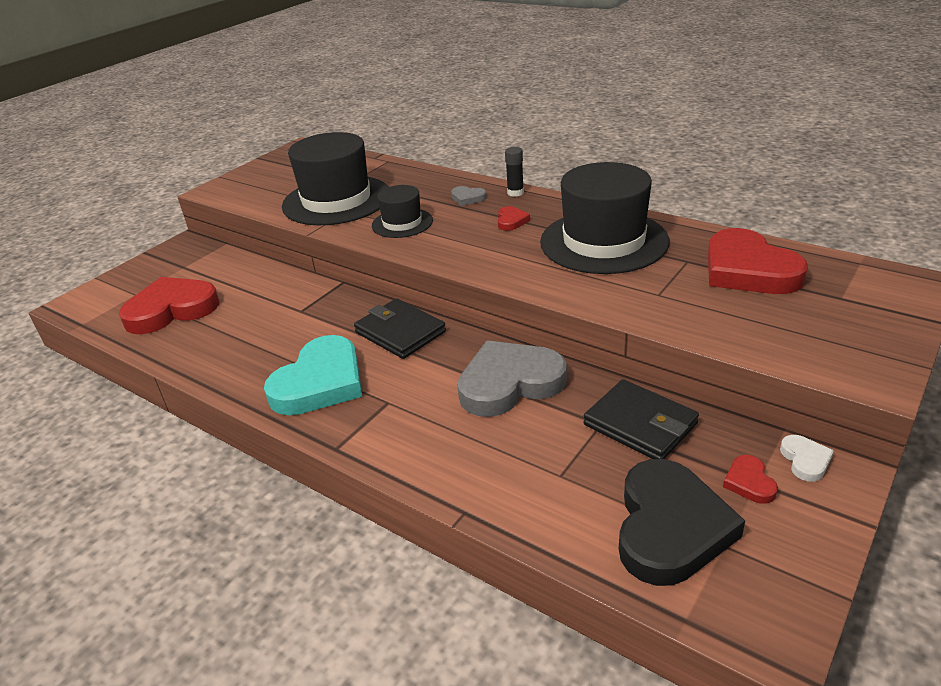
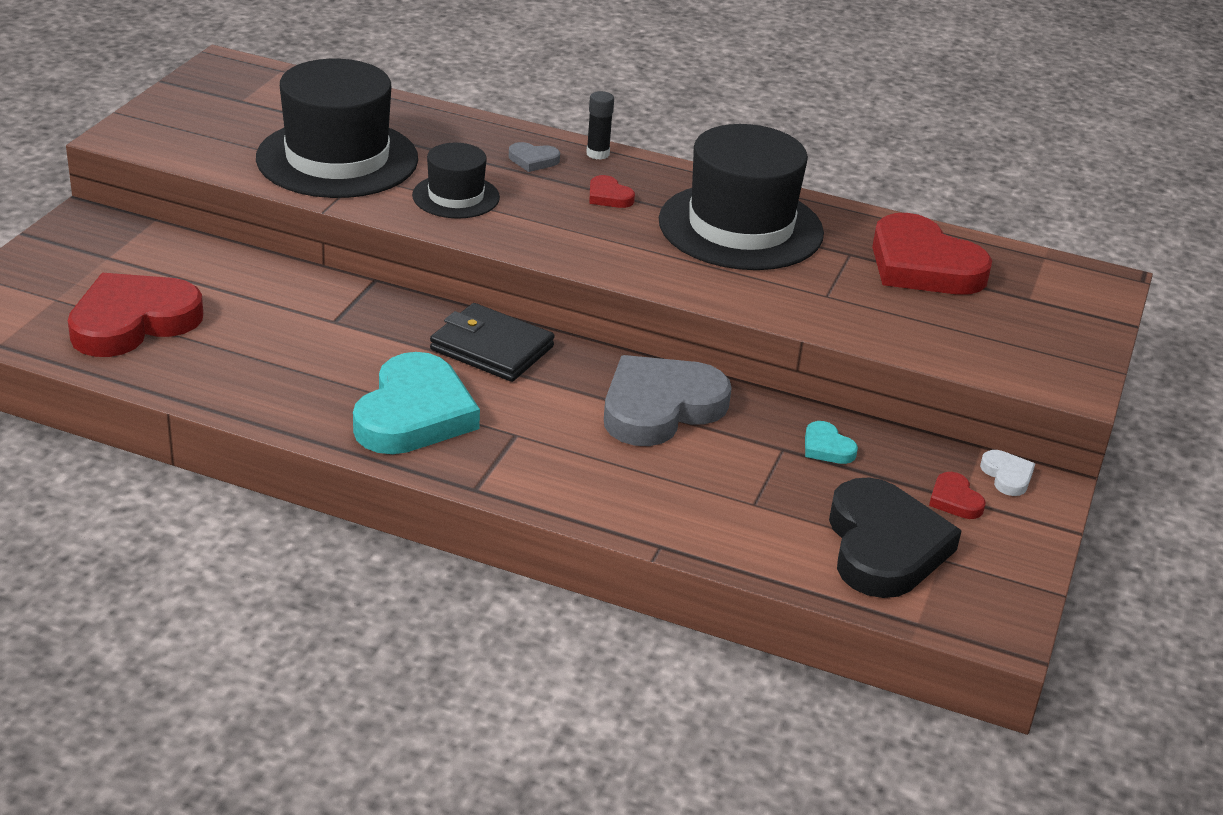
camera: 20 degrees left, 0 degrees up
(511, 221) = (608, 196): red heart -> red heart turned 150 degrees clockwise
(640, 424) = (827, 447): black wallet -> turquoise heart

